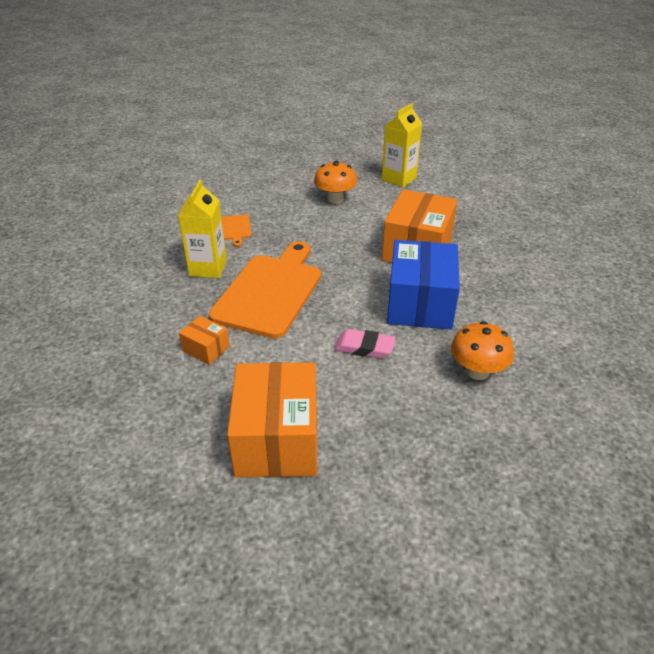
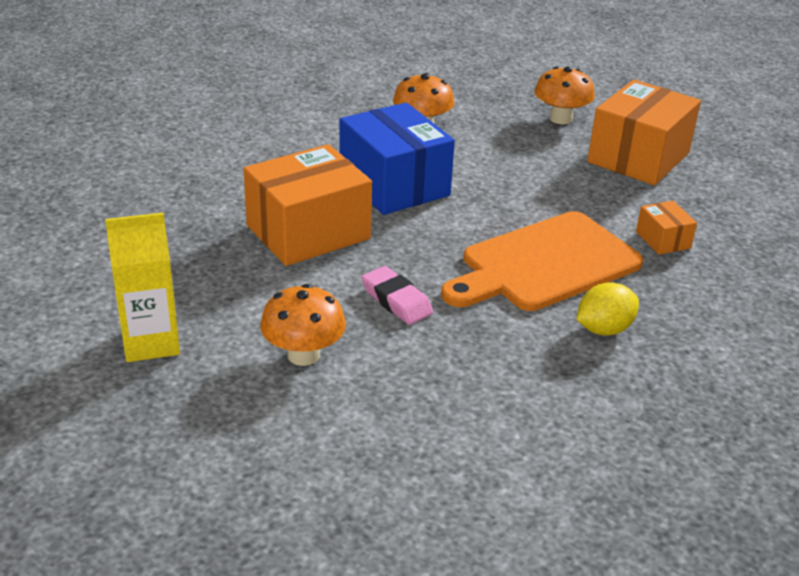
camera: 145 degrees left, 5 degrees down
(208, 268) = (604, 329): yellow carton -> yellow lemon
(236, 229) = (515, 375): orange cutting board -> none
(364, 347) = (498, 177): pink eraser -> pink eraser (396, 300)
(388, 459) = (560, 119): none -> orange mushroom
(420, 303) = (394, 184): blue box -> blue box turned 75 degrees counterclockwise

